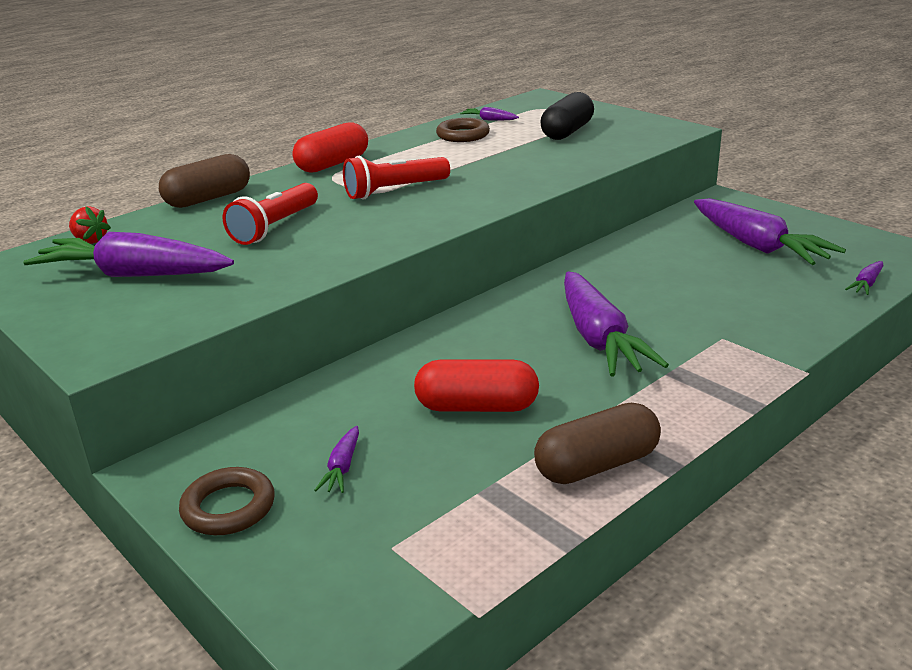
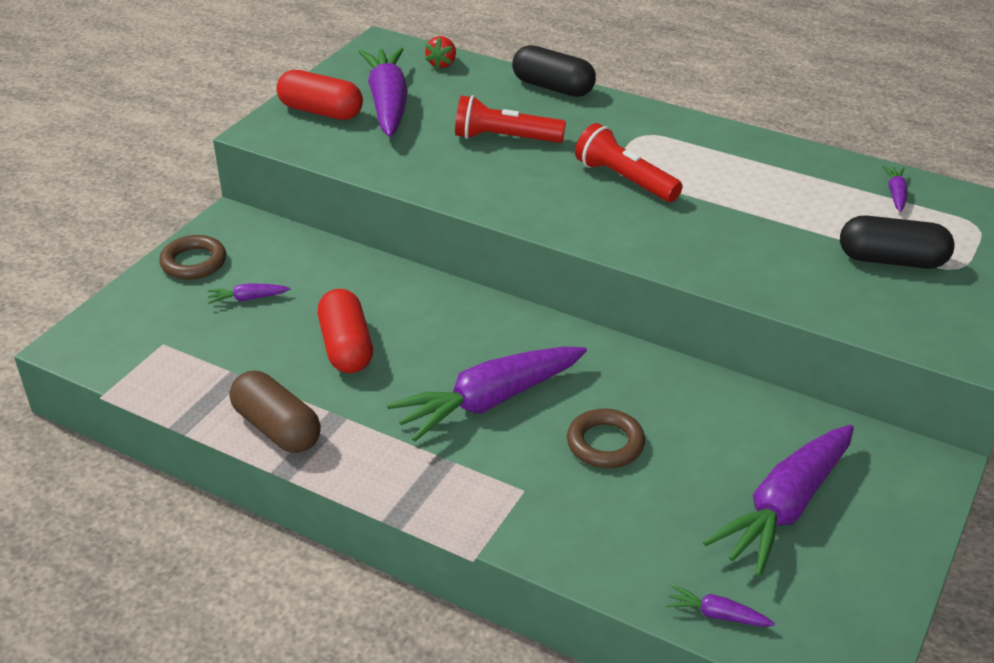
camera: 70 degrees right, 10 degrees up
(208, 199) = (553, 87): brown capsule -> black capsule
(332, 164) = (677, 127): red capsule -> red capsule (321, 111)
(463, 135) = (824, 186): brown ring -> brown ring (605, 443)

